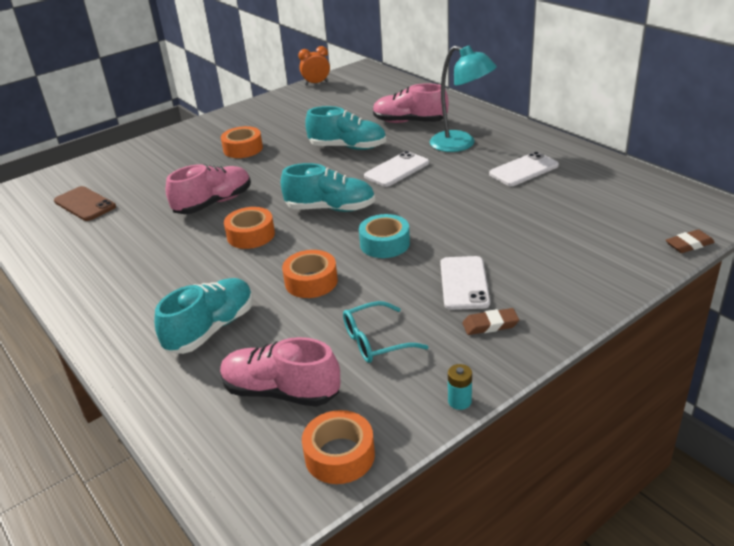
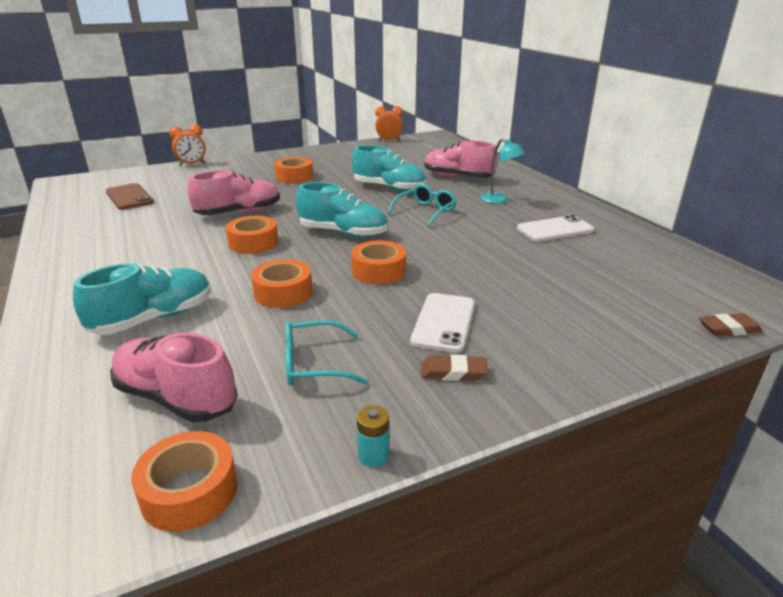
camera: 10 degrees right, 5 degrees down
(121, 150) = (192, 164): none -> orange clock
(384, 244) = (378, 271): turquoise tape -> orange tape
(396, 169) = (425, 211): white phone -> turquoise glasses
(461, 144) = (499, 200): turquoise lamp -> turquoise lamp, size x0.61

